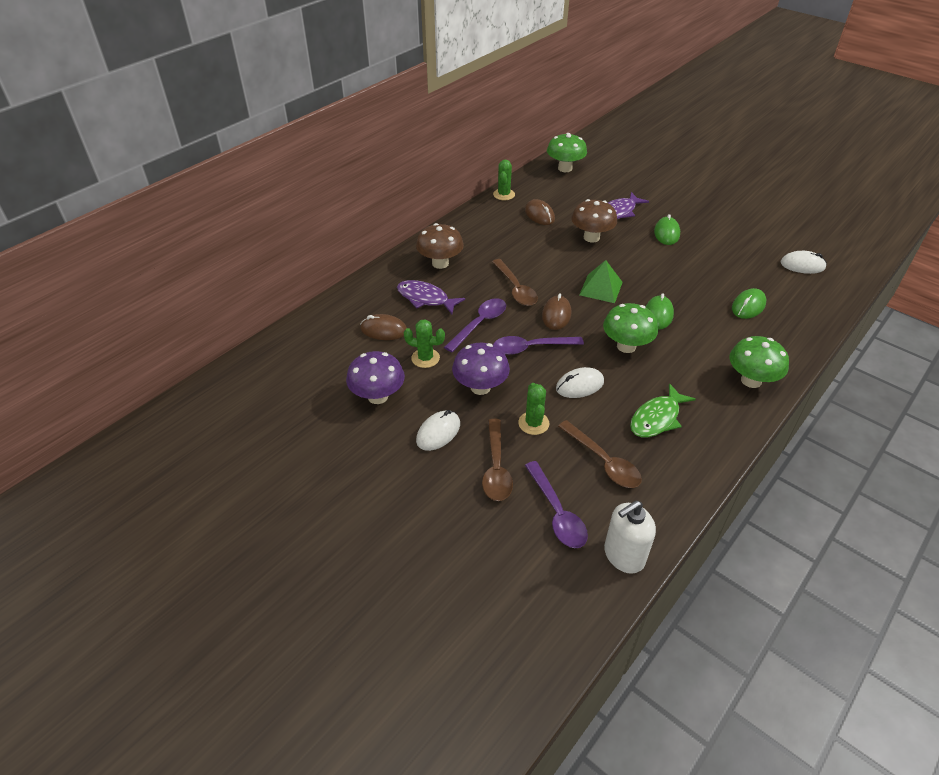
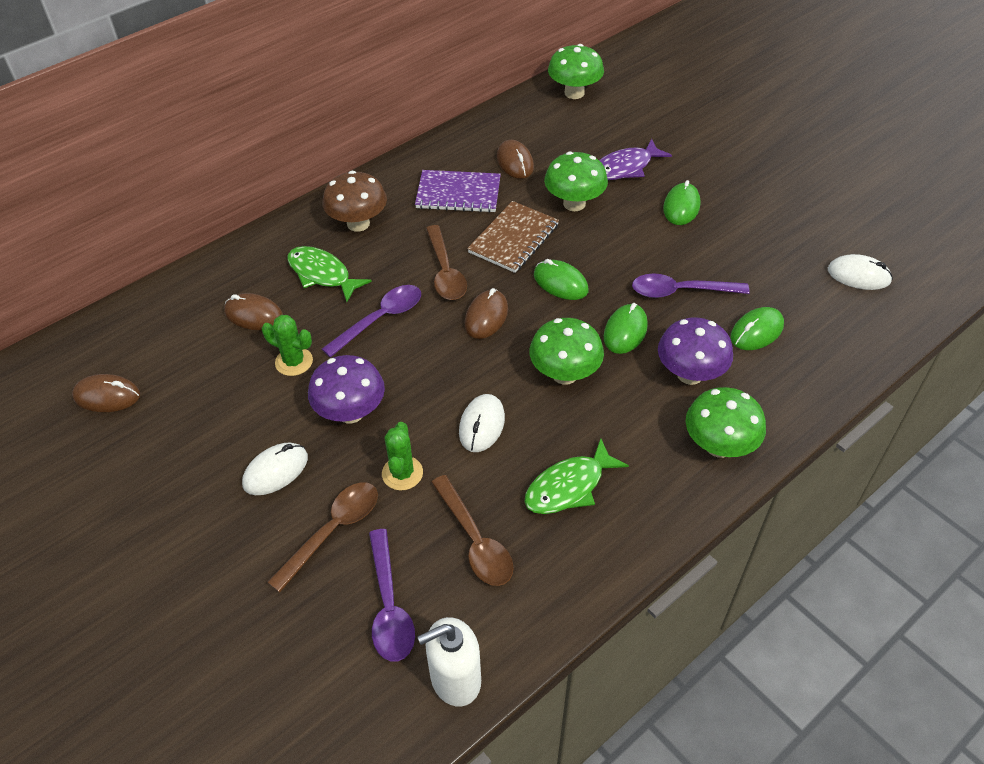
camera: 10 degrees right, 5 degrees up
(289, 396) = (107, 396): none -> brown mouse
(378, 396) = (216, 410): purple mushroom -> purple mushroom (690, 374)
(425, 298) = (322, 274): purple fish -> green fish
(496, 468) = (333, 531): brown spoon -> brown spoon turned 150 degrees counterclockwise
(504, 194) = (477, 127): green cactus -> none
(506, 238) = (458, 193): none -> purple notebook
(531, 348) = (436, 362): purple spoon -> purple spoon (680, 291)
(557, 263) = (513, 239): none -> brown notebook
(579, 385) = (482, 425): white mouse -> white mouse turned 60 degrees counterclockwise
(591, 237) = (574, 203): brown mushroom -> green mushroom
(601, 288) = (560, 283): green pyramid -> green mouse

